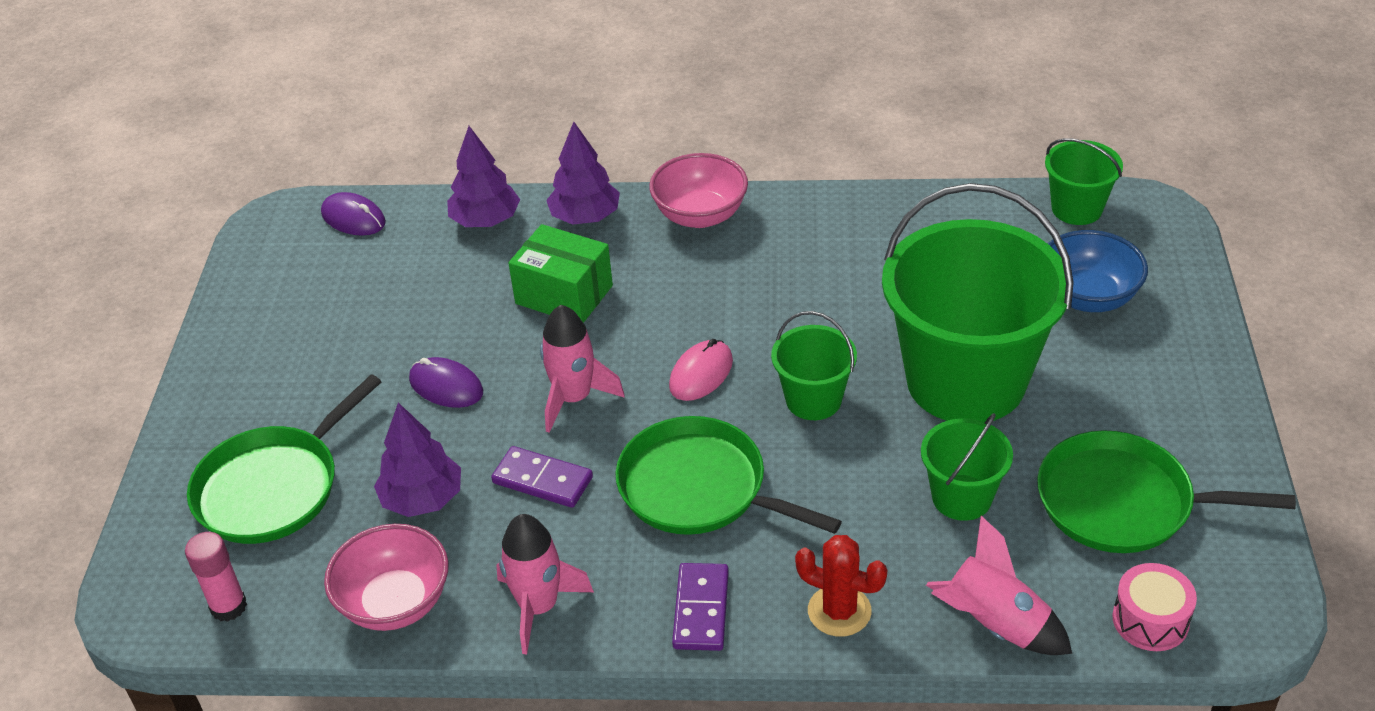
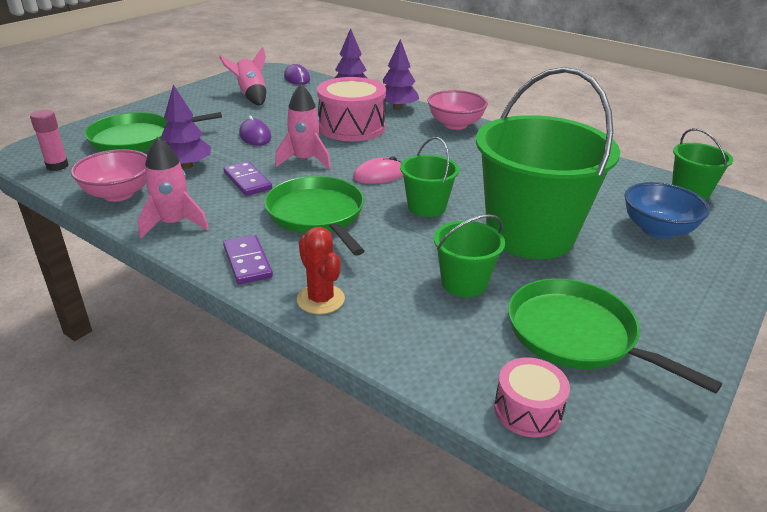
camera: 30 degrees right, 10 degrees down
(564, 294) = (351, 127): green box -> pink drum
(701, 609) = (248, 262): purple domino -> purple domino turned 60 degrees counterclockwise
(994, 625) = (408, 354): pink rocket -> pink rocket (251, 96)

